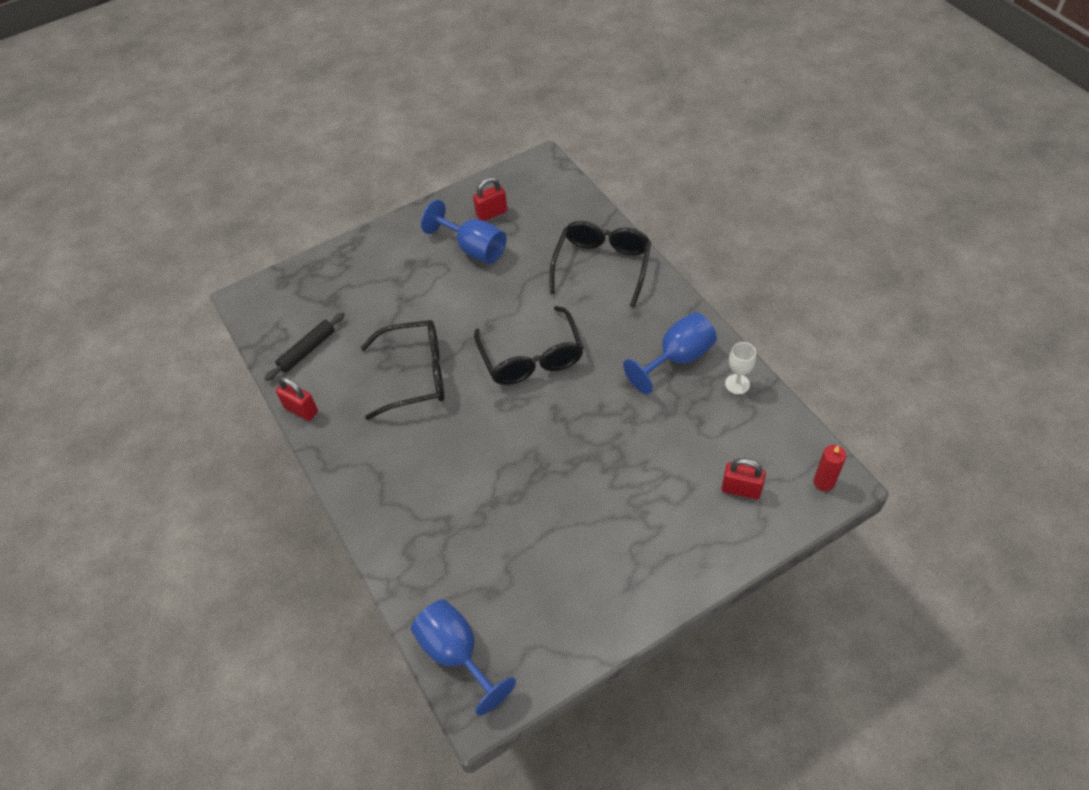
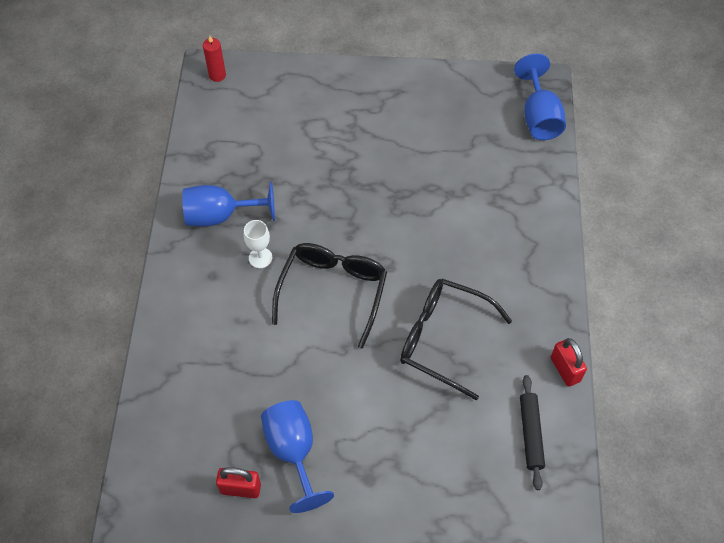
camera: 150 degrees left, 5 degrees up
(307, 350) = (530, 434): black rolling pin -> black rolling pin turned 75 degrees counterclockwise
(602, 265) = (194, 344): black glasses -> none
(737, 384) = (199, 169): white goblet -> white goblet (260, 258)
(741, 489) = (273, 102): red padlock -> none

